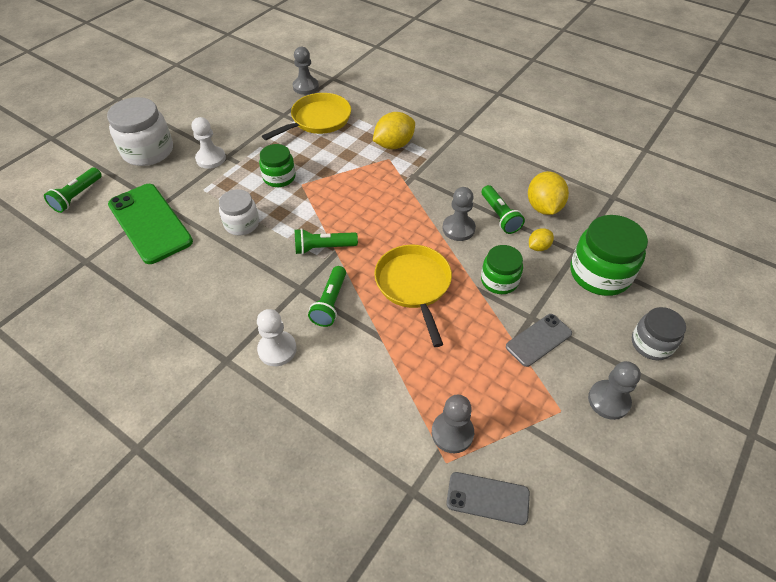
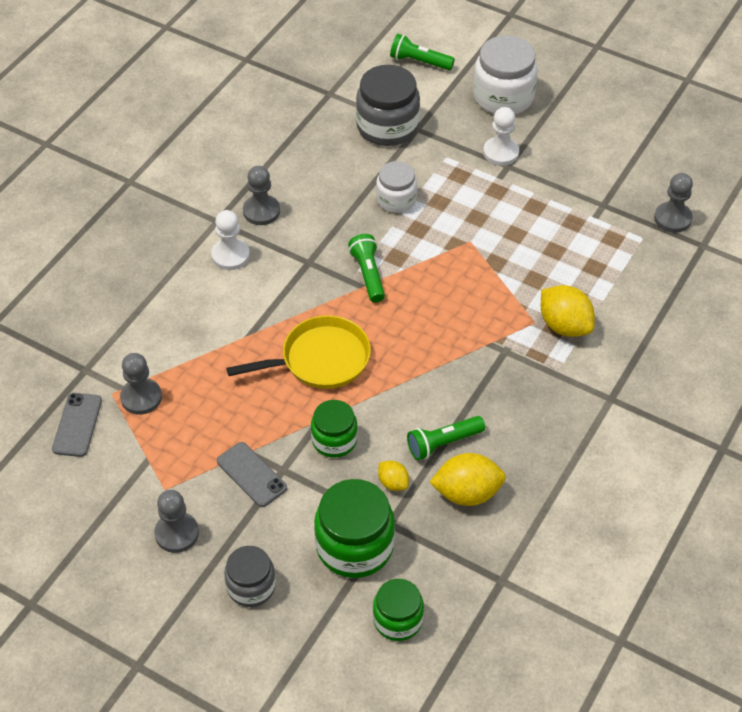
camera: 85 degrees right, 0 degrees up
(150, 223) = (387, 126): green phone -> grey jar
(279, 177) = (478, 219): green jar -> green jar (398, 620)
(318, 120) = (600, 241): yellow pan -> none
(330, 303) = (290, 289): green flashlight -> none
(458, 229) = (414, 400): grey pawn -> grey pawn (261, 211)

